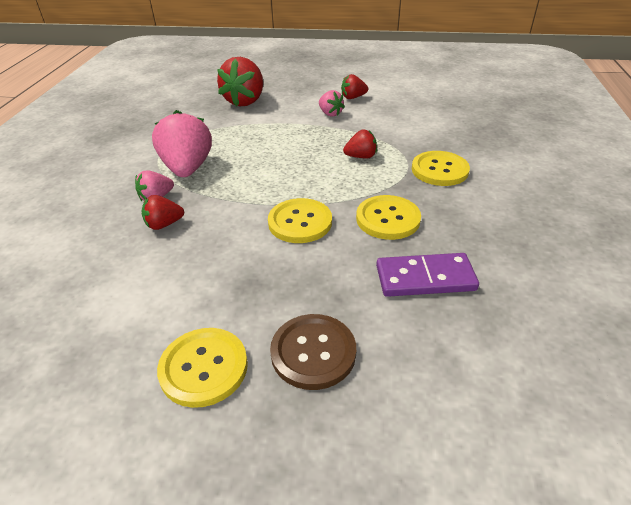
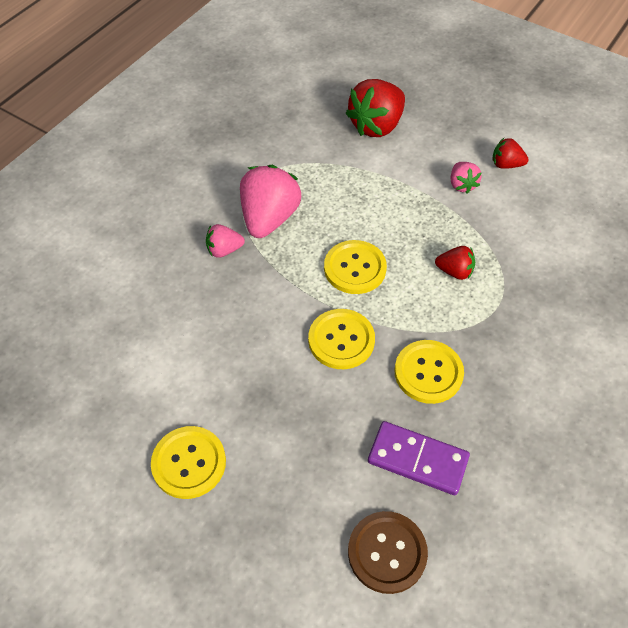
camera: 25 degrees right, 15 degrees up
(164, 224) = (218, 289): red strawberry -> none
(313, 352) = (277, 489): brown button -> brown button (387, 552)
(439, 170) = (528, 327): yellow button -> yellow button (355, 268)

